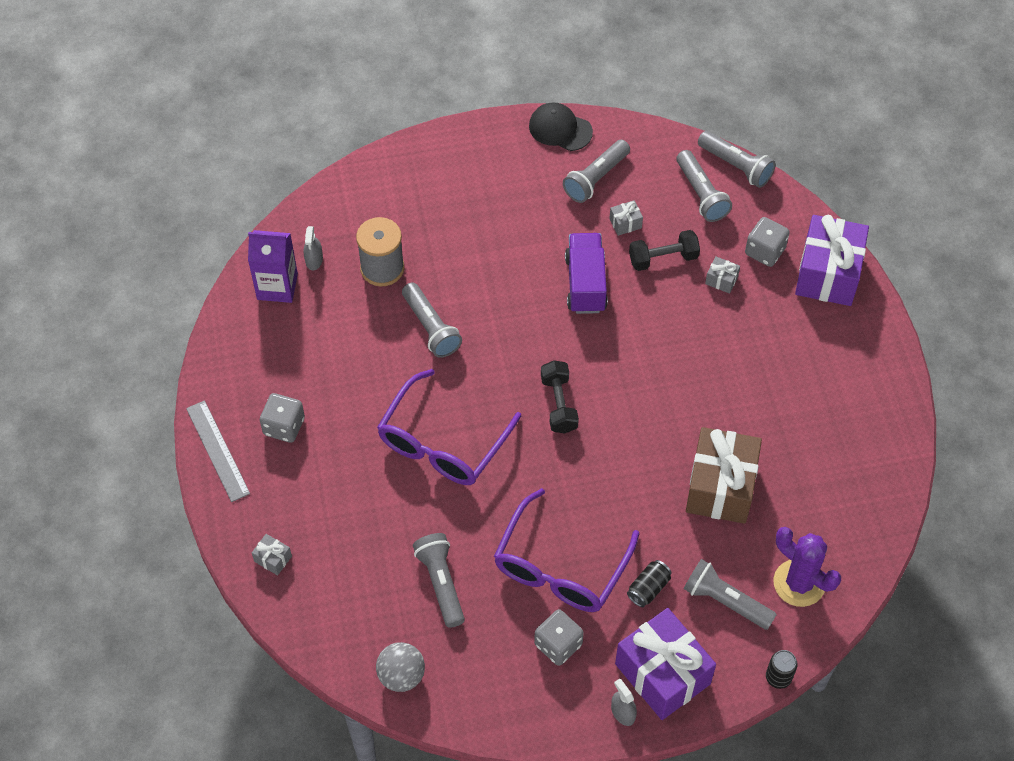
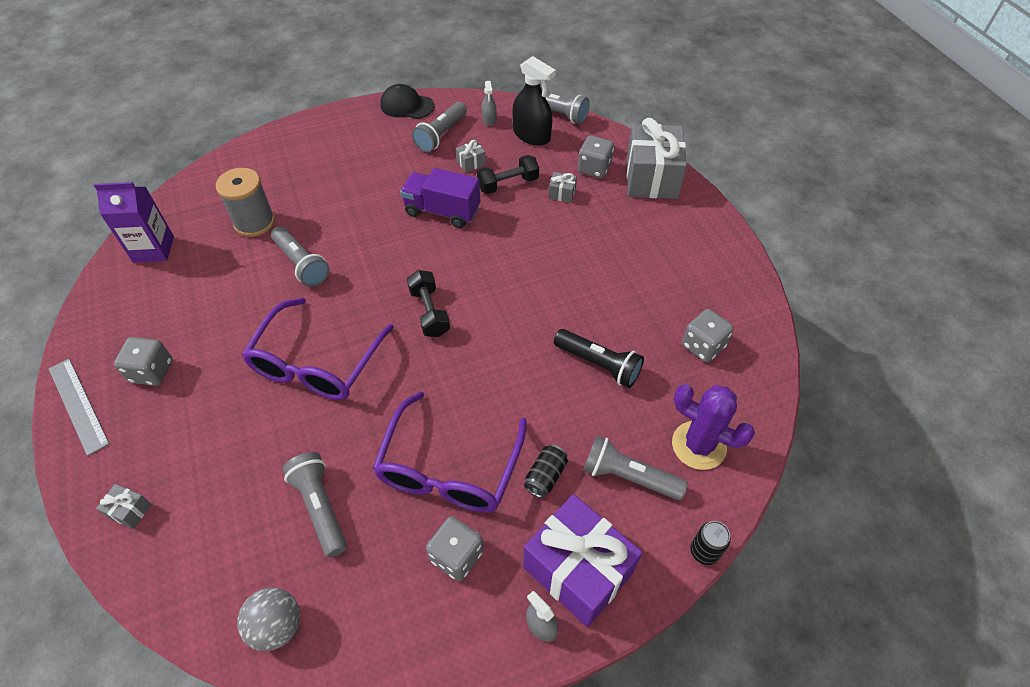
camera: 10 degrees left, 5 degrees down
(314, 260) = (190, 224): grey spray bottle -> grey spray bottle (489, 119)
(585, 284) = (442, 211): purple truck -> purple truck turned 60 degrees counterclockwise
(701, 194) = (531, 135): grey flashlight -> black spray bottle
(720, 487) = (598, 364): brown gift -> black flashlight
(827, 274) = (651, 178): purple gift -> grey gift
(831, 484) = (703, 346): none -> grey dice

